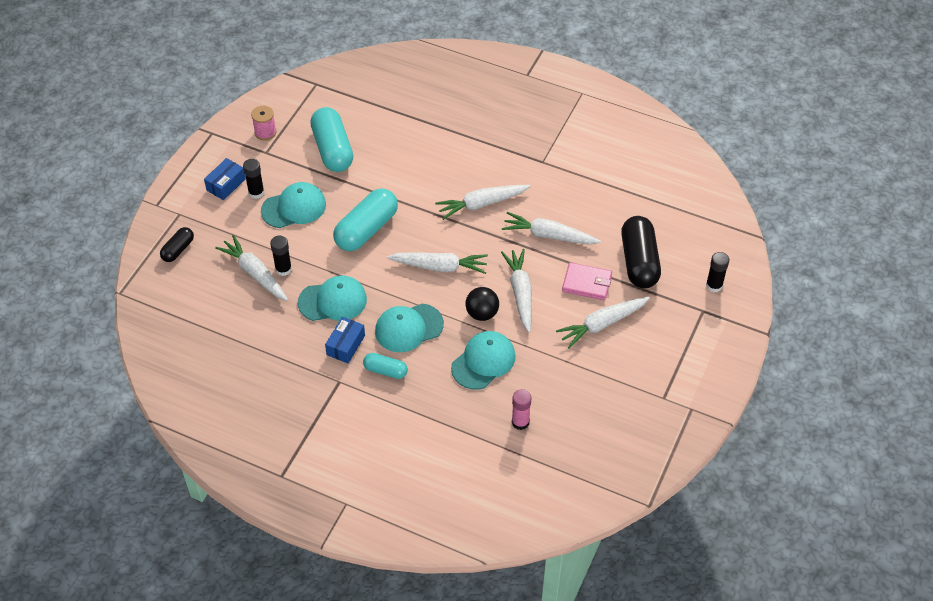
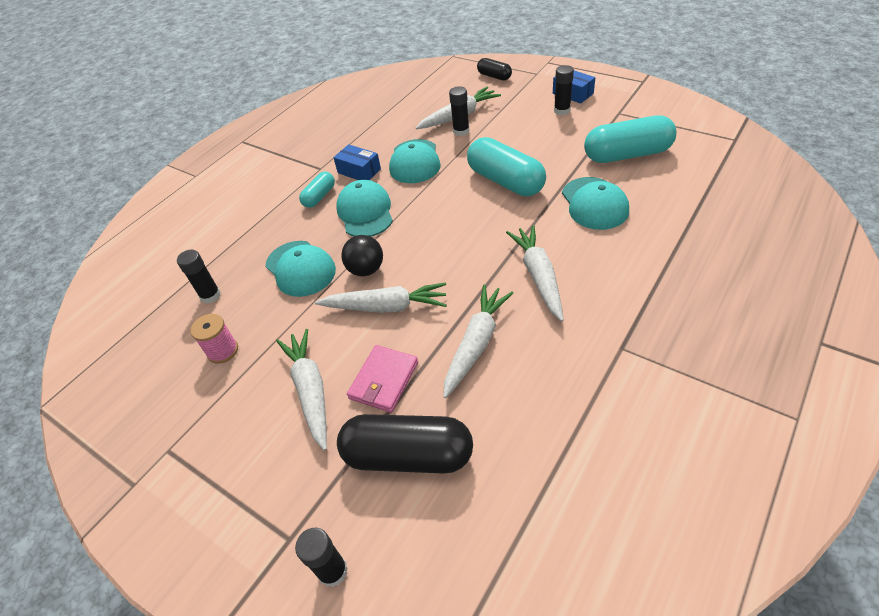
camera: 105 degrees right, 5 degrees down
(265, 132) = (648, 111): pink spool -> pink spool (223, 351)
(294, 207) = (540, 133): turquoise cap -> turquoise cap (594, 203)
(440, 266) = (443, 236): white carrot -> none
(520, 422) = (210, 295): pink glue stick -> black glue stick

